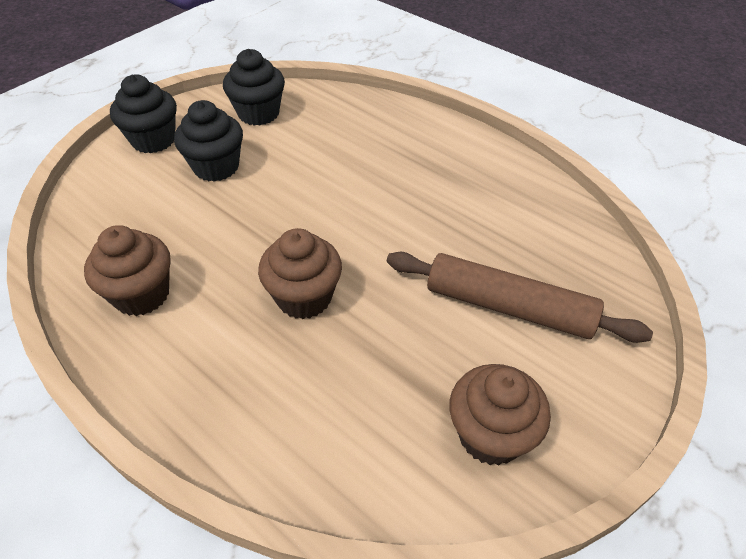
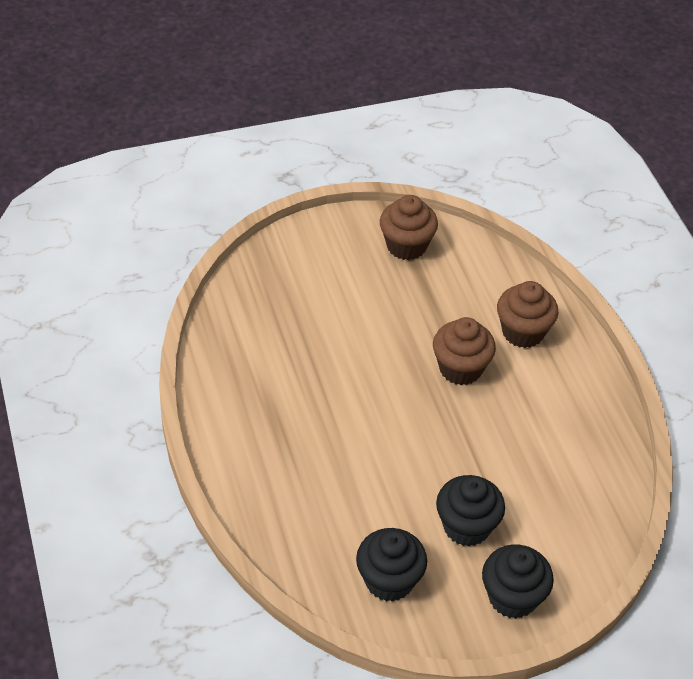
camera: 150 degrees left, 0 degrees up
(141, 294) = (574, 428): brown cupcake -> brown cupcake (523, 332)
(509, 307) = (331, 296): brown rolling pin -> none

